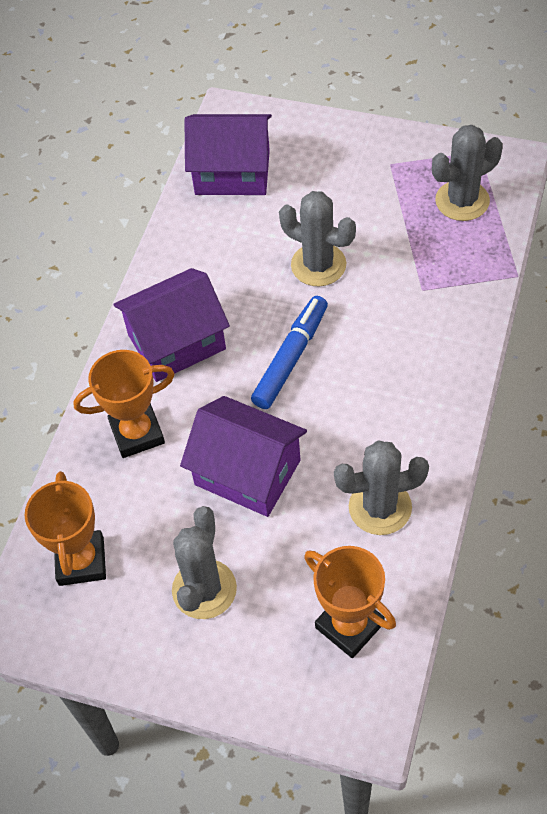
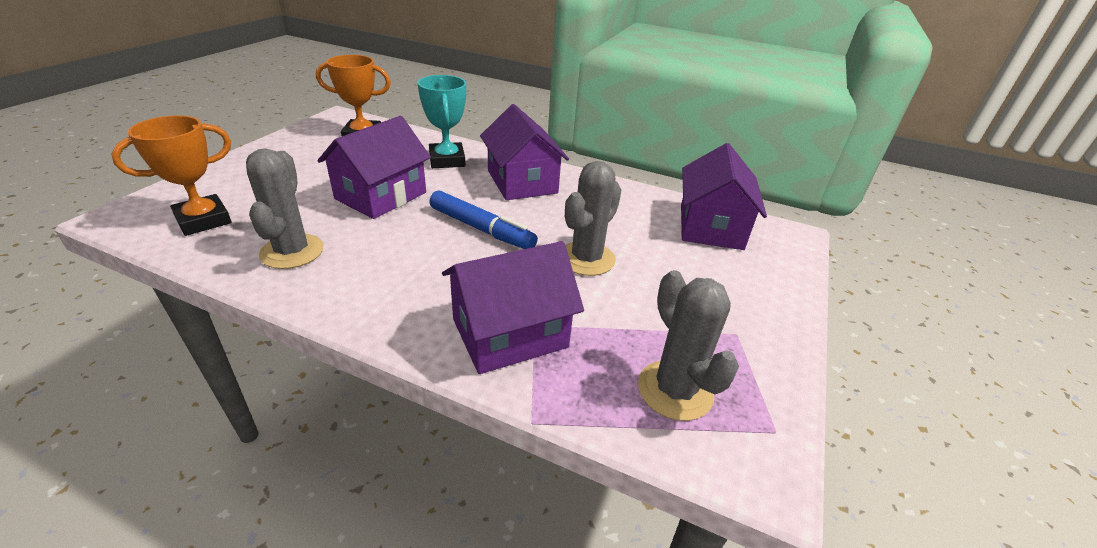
camera: 90 degrees right, 20 degrees down
(137, 433) = (447, 160): orange trophy -> turquoise trophy
(204, 589) = (300, 169): grey cactus -> none
(437, 304) = (510, 333): none -> purple house

